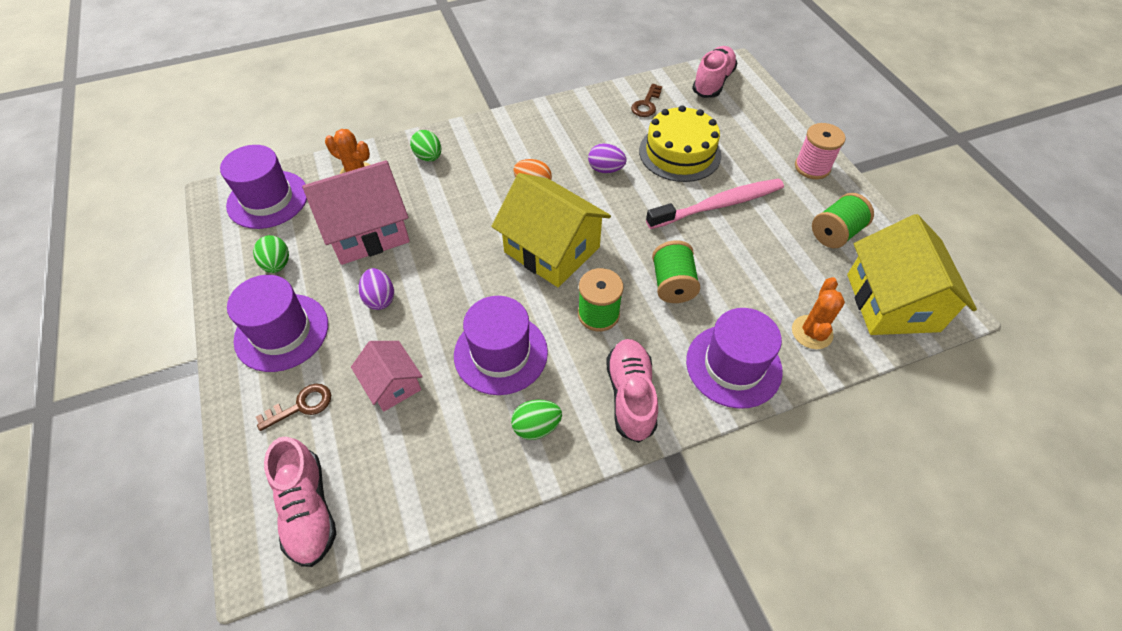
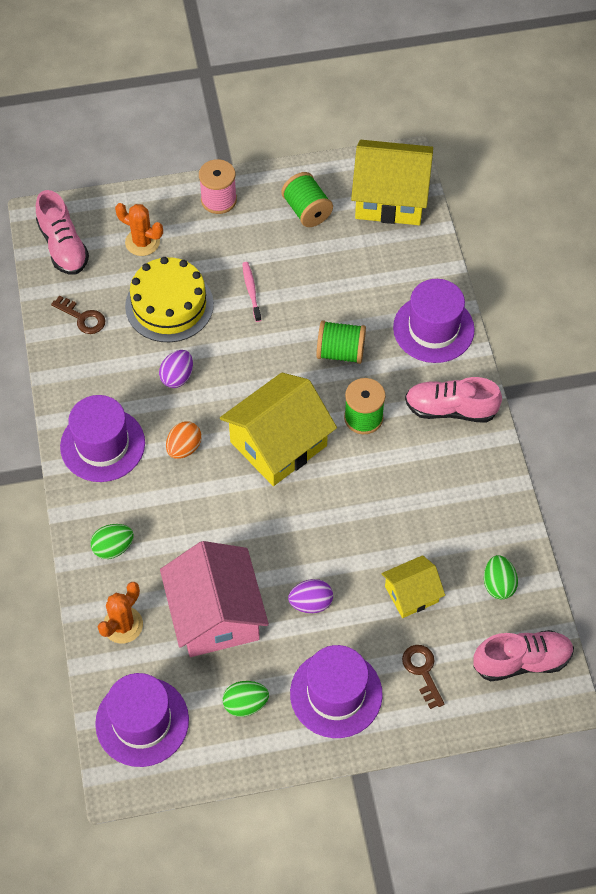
camera: 80 degrees left, 5 degrees up
(392, 384) = (411, 594): pink house -> yellow house
(501, 353) = (392, 502): purple hat -> purple hat (102, 445)
(536, 427) = (469, 483): green egg -> green egg (498, 584)
(712, 82) = (63, 246): pink shoe -> pink shoe turned 150 degrees counterclockwise
(718, 205) = (251, 291): pink toothbrush -> pink toothbrush, size x0.48
(812, 332) = (410, 264): orange cactus -> orange cactus (142, 242)

